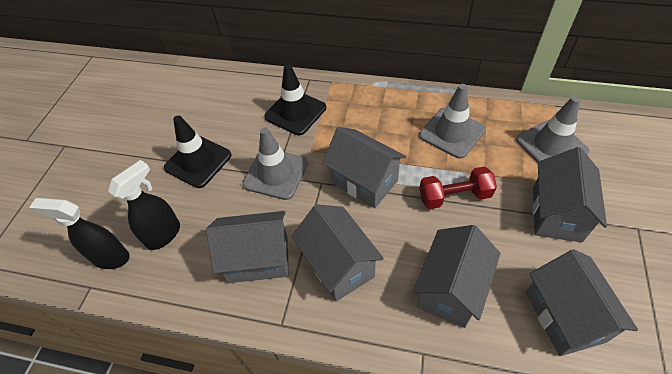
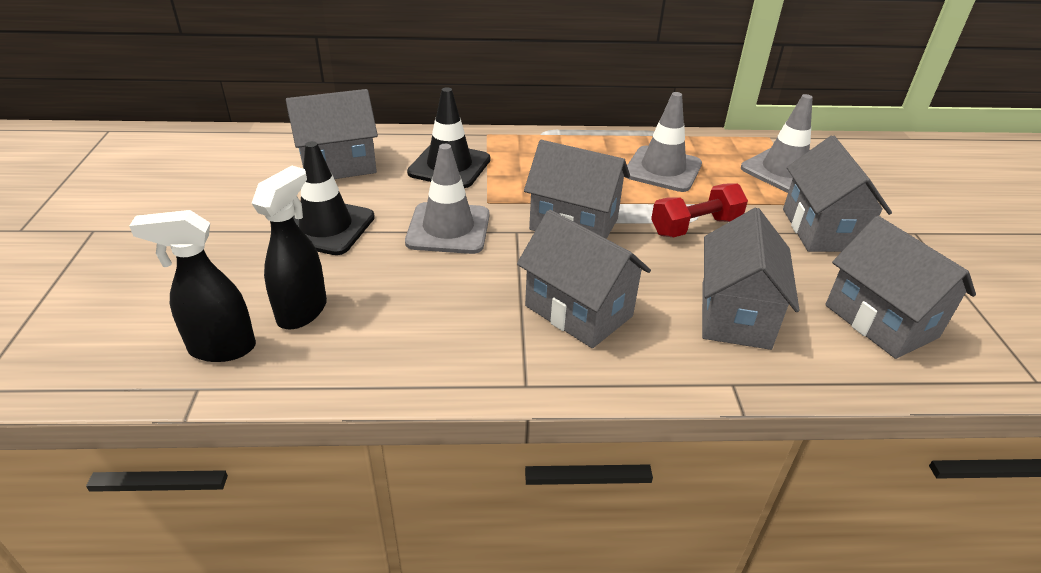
camera: 20 degrees left, 15 degrees down
(258, 259) = (461, 319): grey house -> grey house (338, 165)

